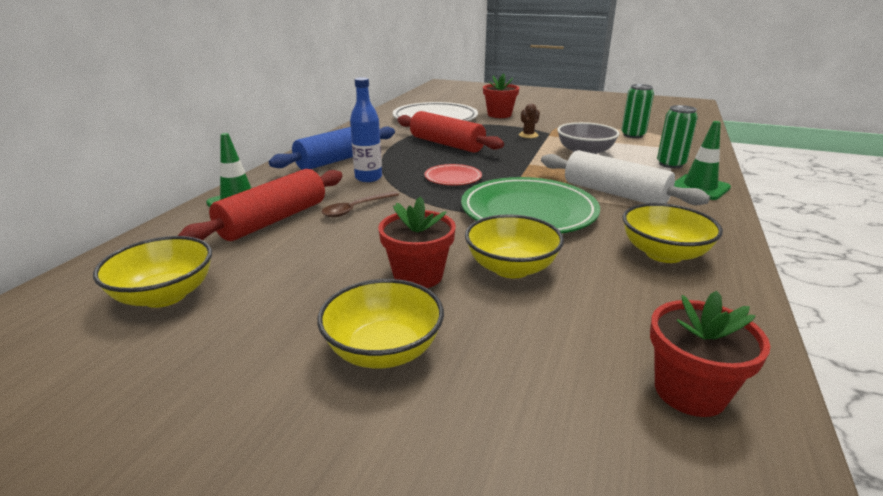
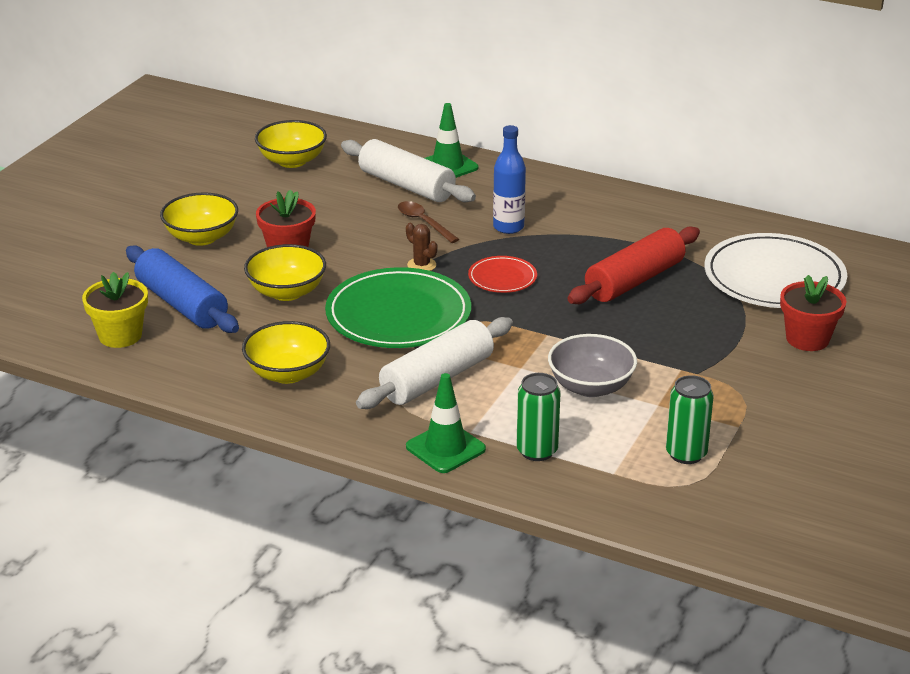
camera: 95 degrees right, 5 degrees up
(273, 220) = (407, 185): red rolling pin -> white rolling pin
(338, 160) = (571, 208): blue rolling pin -> blue rolling pin (181, 304)
(528, 135) = (681, 351): brown cactus -> brown cactus (421, 265)
(689, 391) = (120, 336): red flower pot -> yellow flower pot

